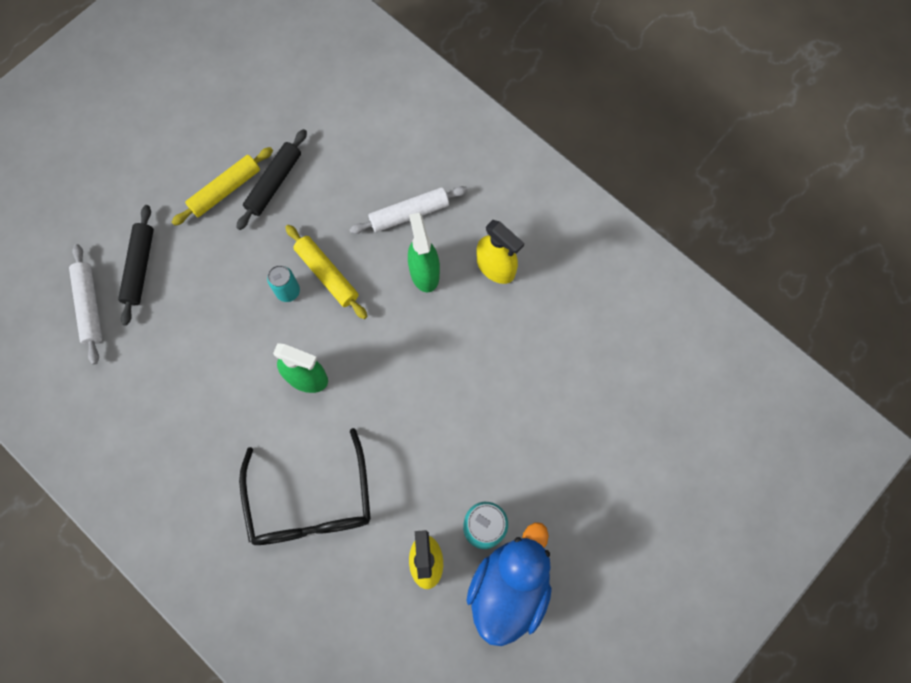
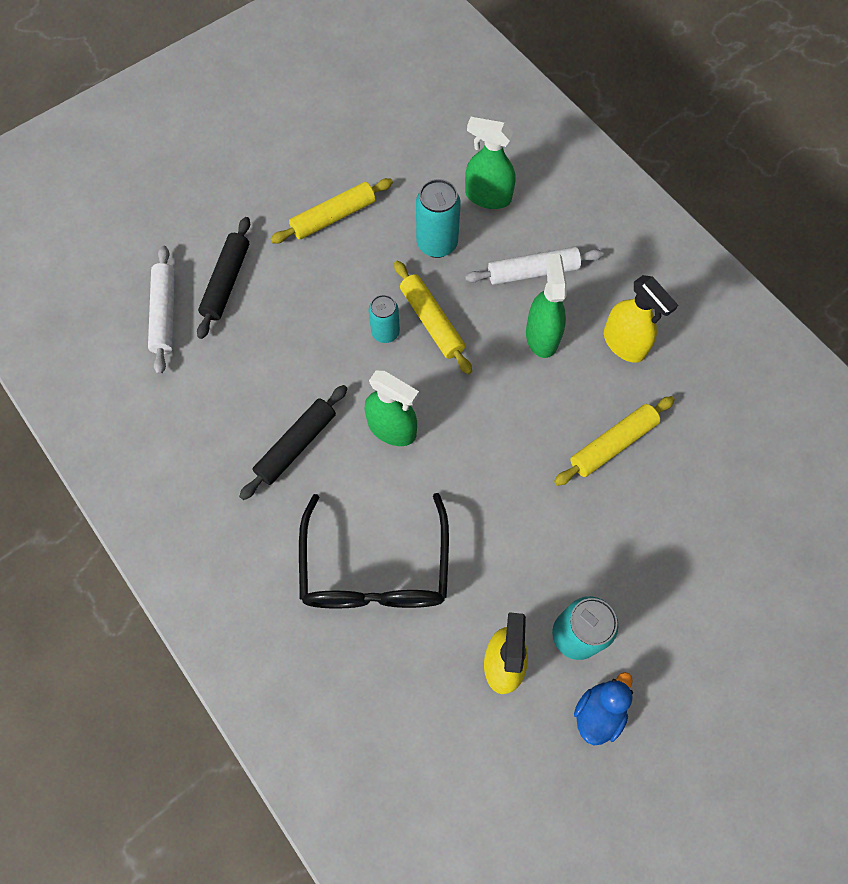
camera: 10 degrees right, 5 degrees down
(274, 183) = (387, 217): black rolling pin -> black rolling pin (296, 445)
(321, 201) = (437, 243): none -> turquoise can
(360, 149) = (487, 197): none -> green spray bottle
(495, 359) = (612, 444): none -> yellow rolling pin
(509, 587) = (598, 712): blue duck -> blue duck, size x0.52

